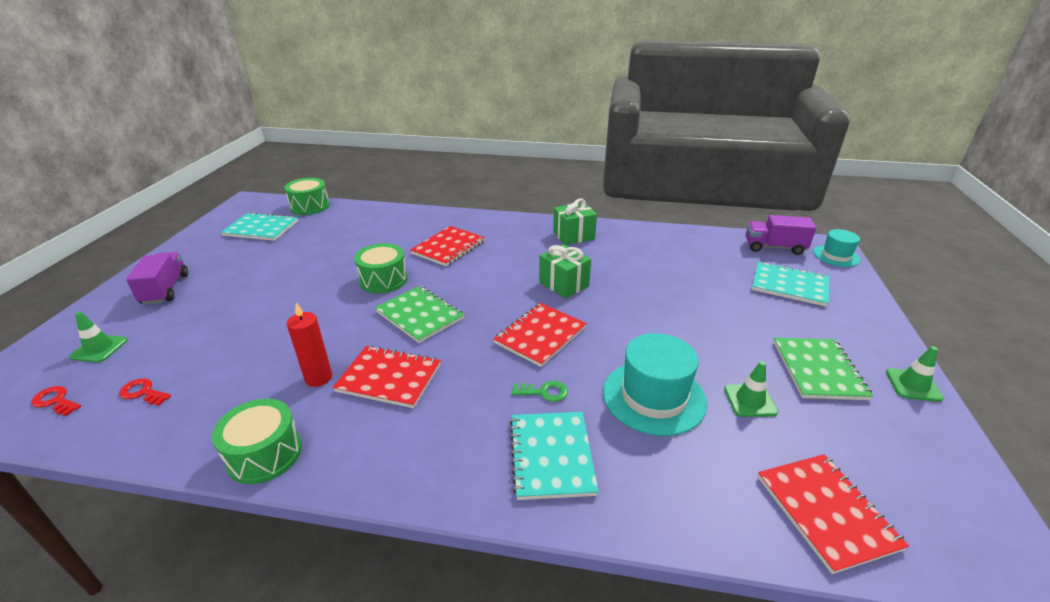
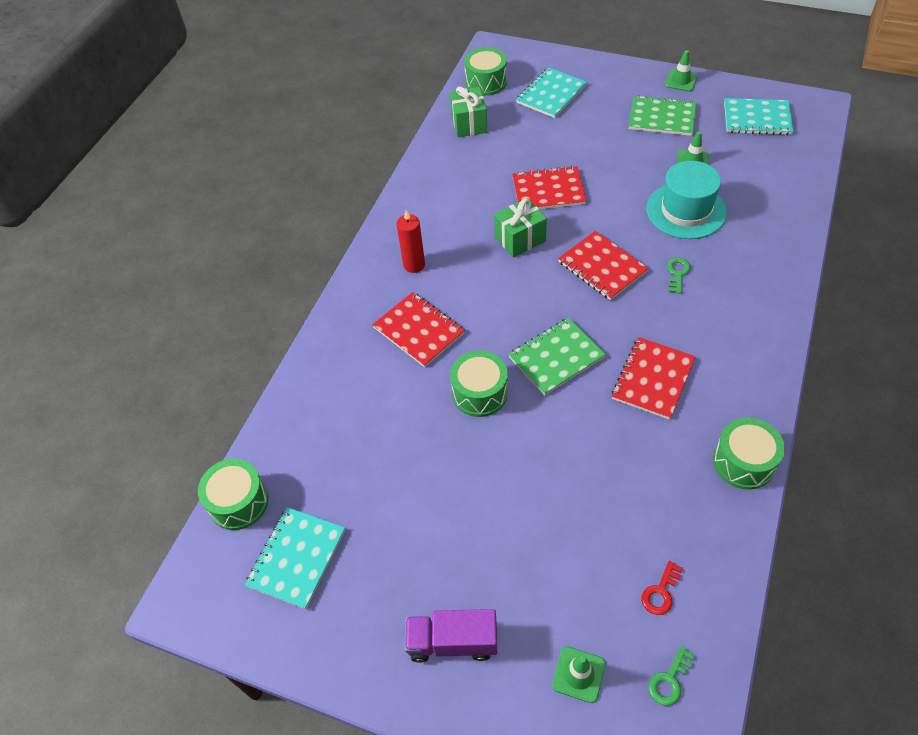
camera: 75 degrees left, 20 degrees up
(55, 401) = (669, 680): red key -> green key
(318, 378) = (648, 435): red candle -> red candle (414, 265)
(551, 456) = (744, 277): turquoise notebook -> turquoise notebook (757, 118)
(573, 236) = (422, 217): green gift -> green gift (469, 124)
(774, 247) = (486, 82): purple truck -> green drum
(826, 512) = (786, 159): red notebook -> red notebook (548, 191)
(836, 256) = (510, 51): turquoise hat -> none

